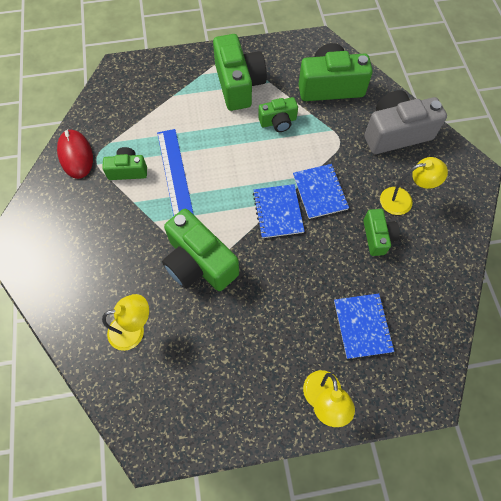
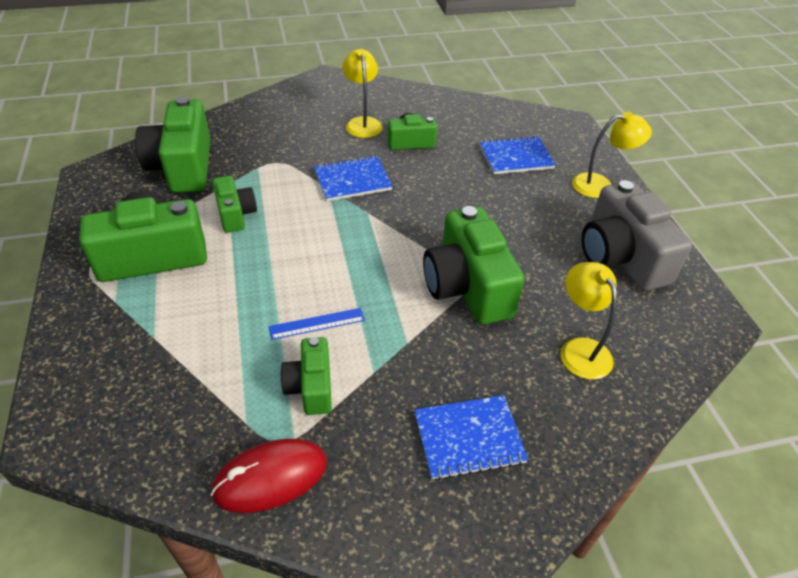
camera: 95 degrees left, 20 degrees down
(174, 172) = (317, 324): blue ruler -> blue ruler, size x0.57
(199, 263) = (467, 287): green camera -> green camera turned 120 degrees clockwise
(278, 212) = (383, 215): blue notebook -> blue notebook (469, 438)
(396, 133) = (270, 121): grey camera -> grey camera (621, 257)

